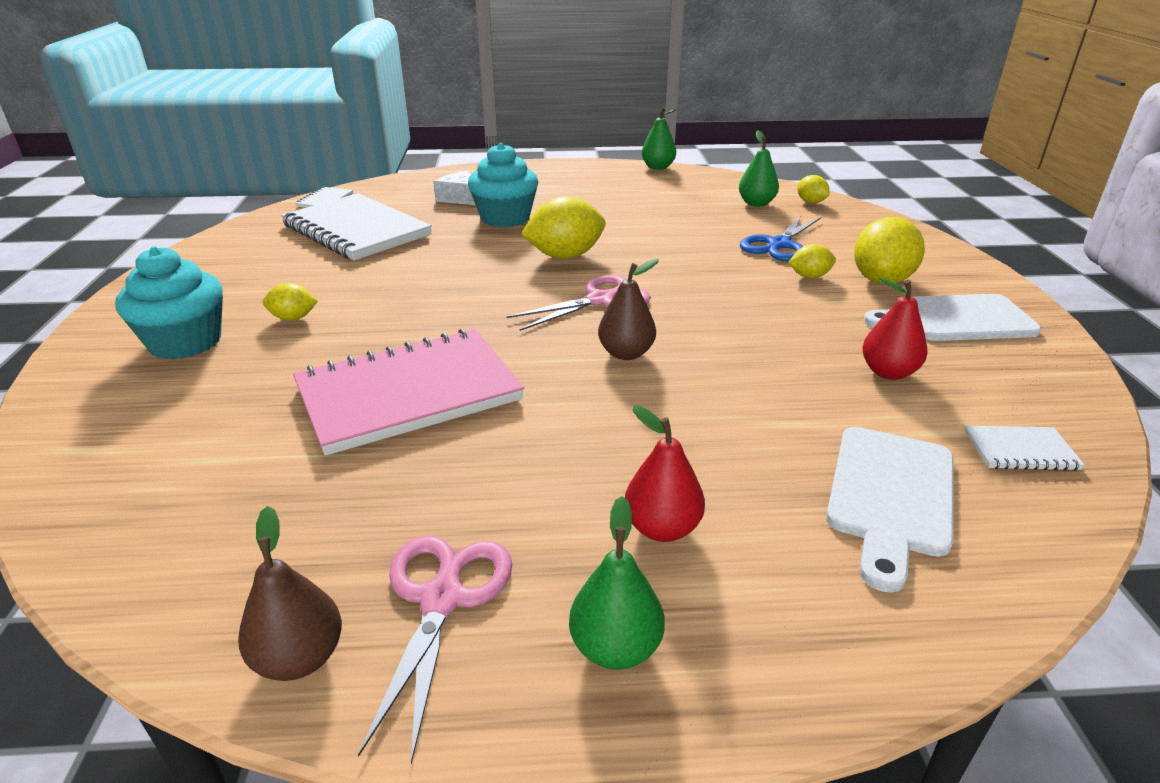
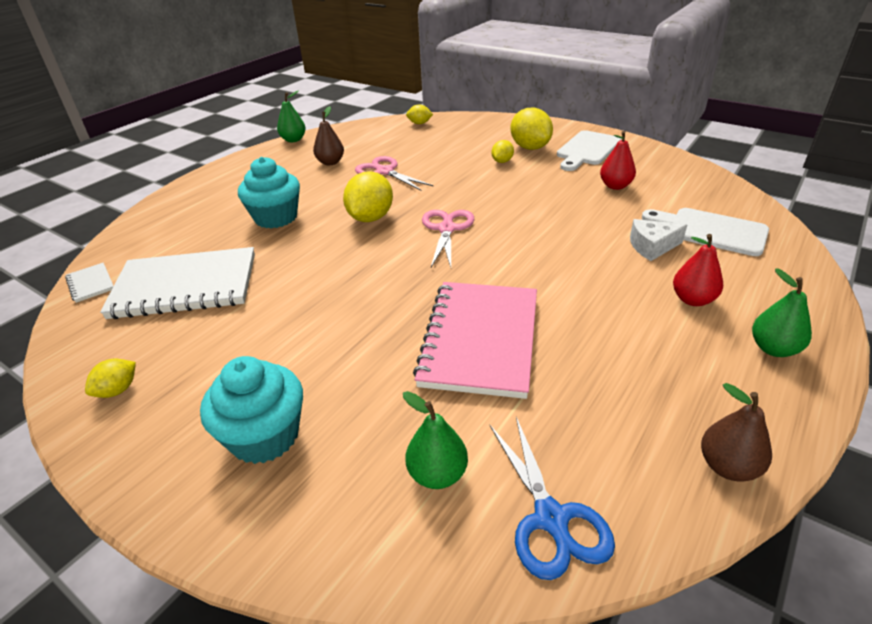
camera: 50 degrees left, 5 degrees up
(293, 318) = (301, 362): yellow lemon -> yellow lemon (118, 390)
(442, 599) = (706, 394): pink scissors -> pink scissors (385, 172)
(460, 198) = (208, 222): white cheese -> white cheese (652, 246)
(626, 353) = (519, 245): brown pear -> brown pear (330, 162)
(756, 204) = (396, 136): green pear -> green pear (437, 474)
(779, 244) = (455, 153): blue scissors -> blue scissors (551, 518)
(890, 496) = (711, 231): white cutting board -> white cutting board turned 150 degrees clockwise
(1020, 450) = (701, 188): white notebook -> none

